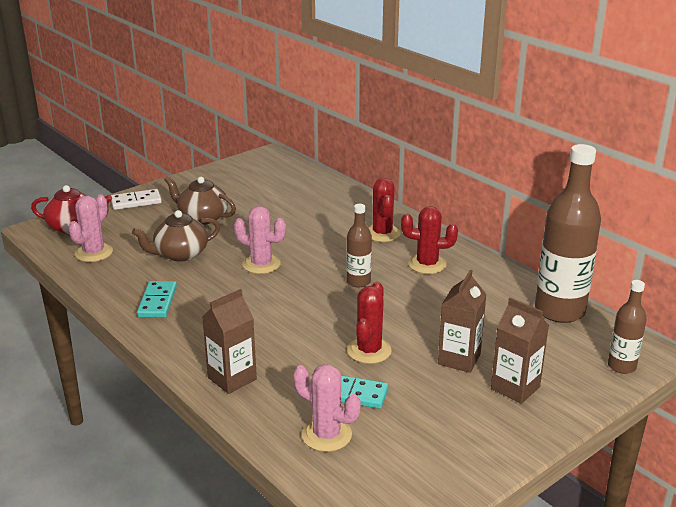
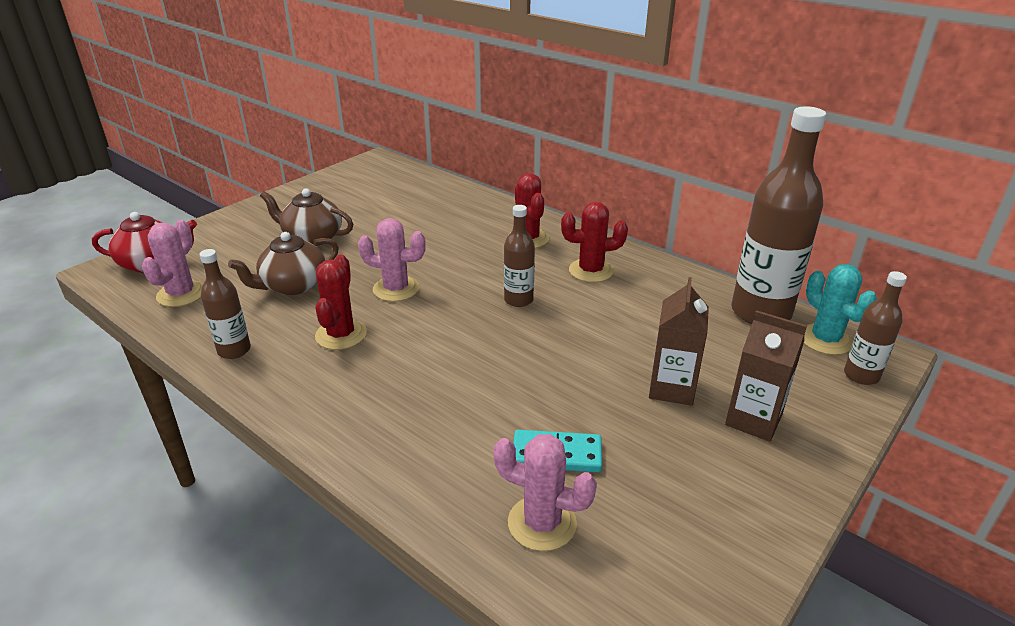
camera: 10 degrees left, 5 degrees up
(128, 298) = (234, 350): none -> brown bottle
(136, 202) = (227, 225): white domino -> none
(157, 302) = (274, 351): turquoise domino -> none
(232, 378) = (393, 451): brown carton -> none
(369, 351) = (559, 390): red cactus -> red cactus (341, 335)
(605, 337) = (825, 339): none -> turquoise cactus

